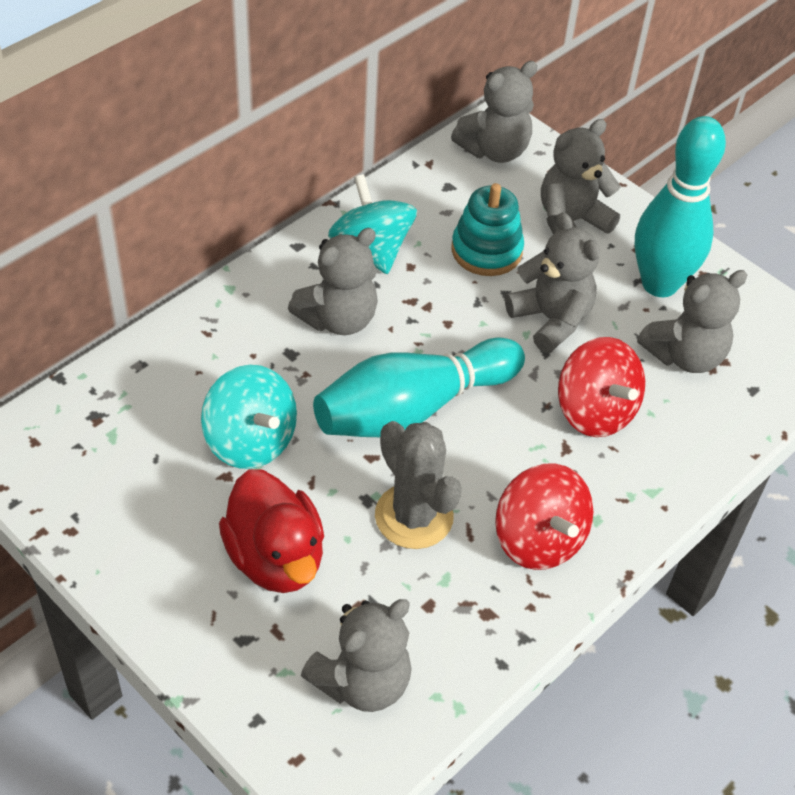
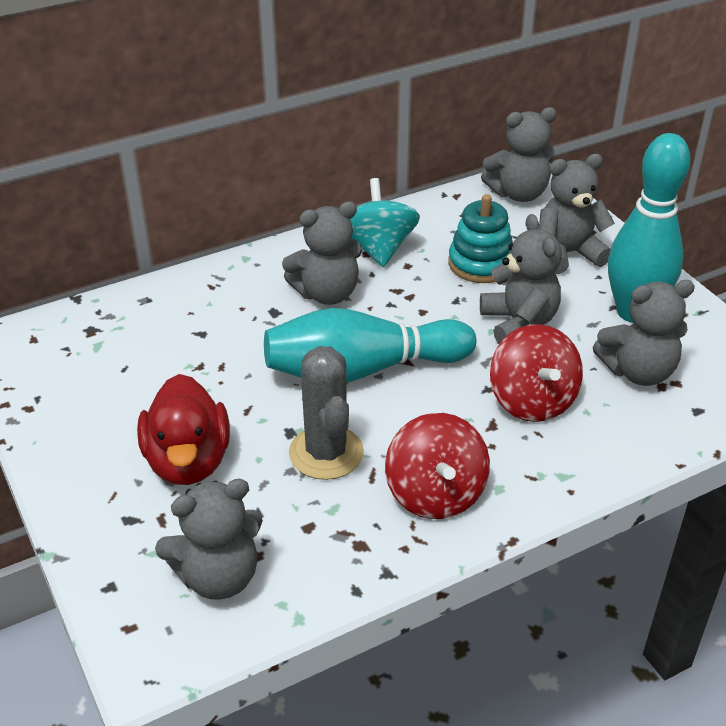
camera: 20 degrees right, 10 degrees down
(250, 441) = (209, 369): turquoise spinning top -> none

